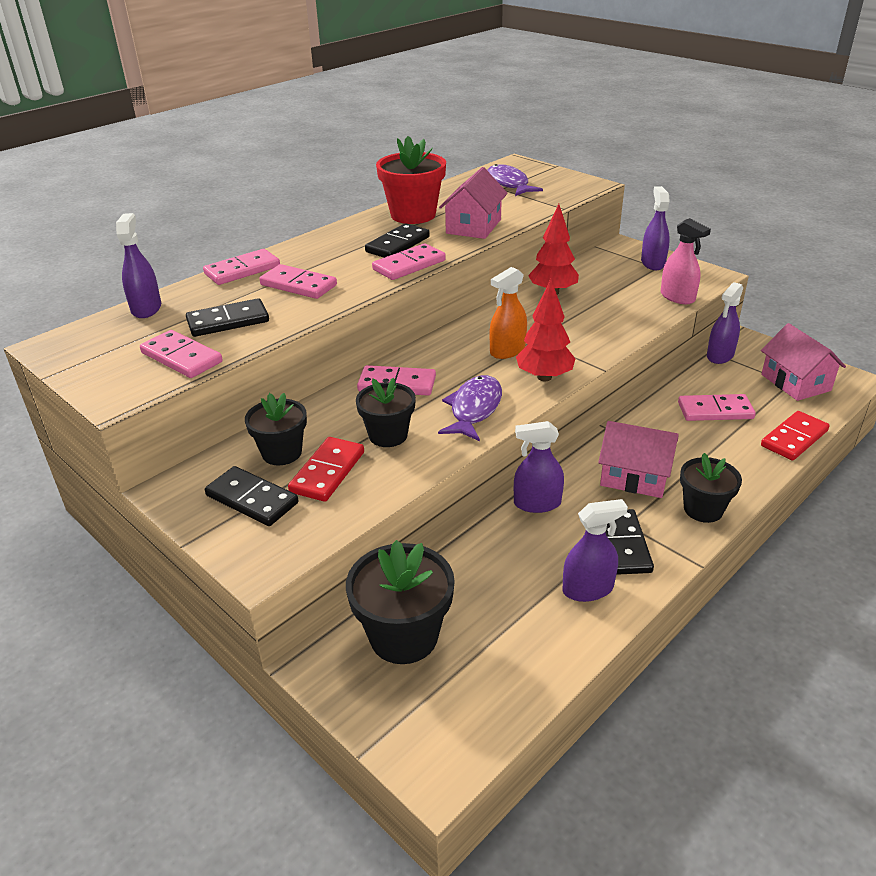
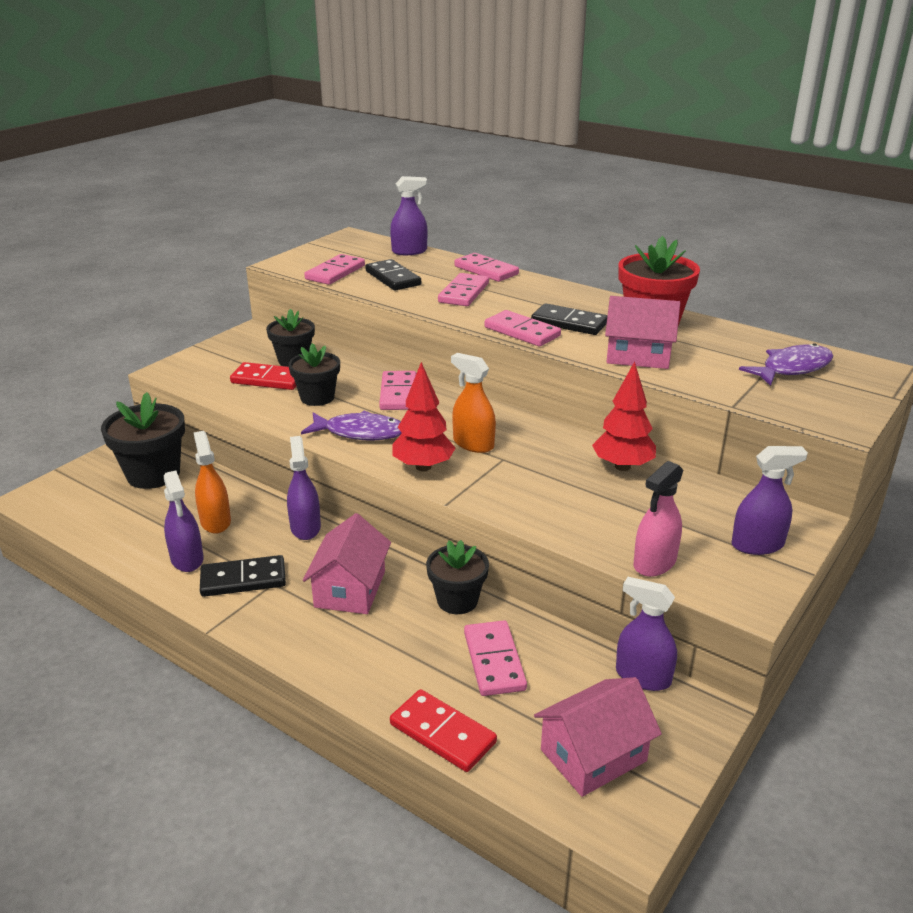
camera: 80 degrees right, 5 degrees down
(252, 499) = (238, 358): black domino -> none
(519, 570) = (215, 521): none -> orange spray bottle
(703, 509) = (294, 637): black flower pot -> black flower pot (457, 600)

